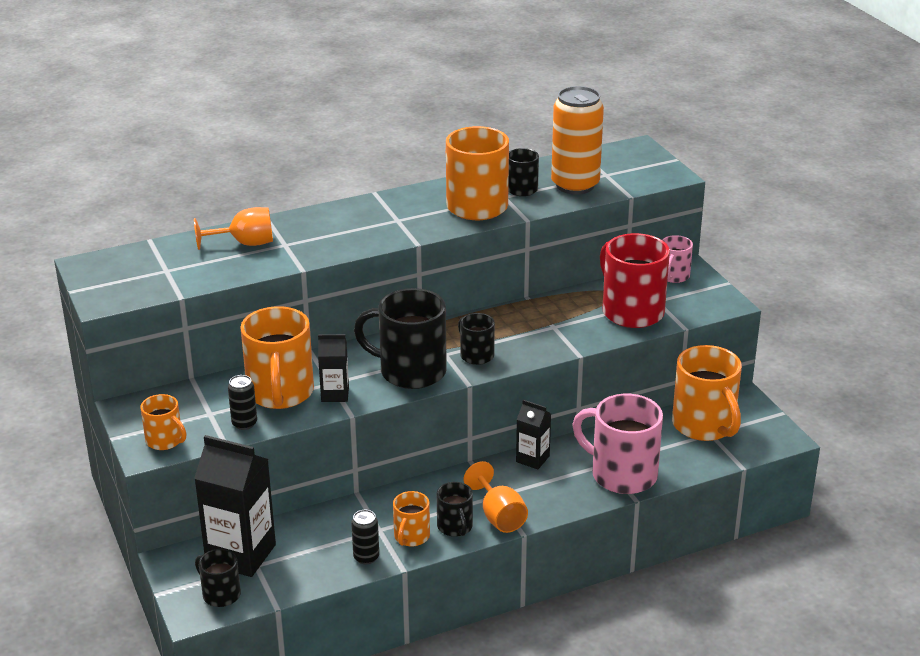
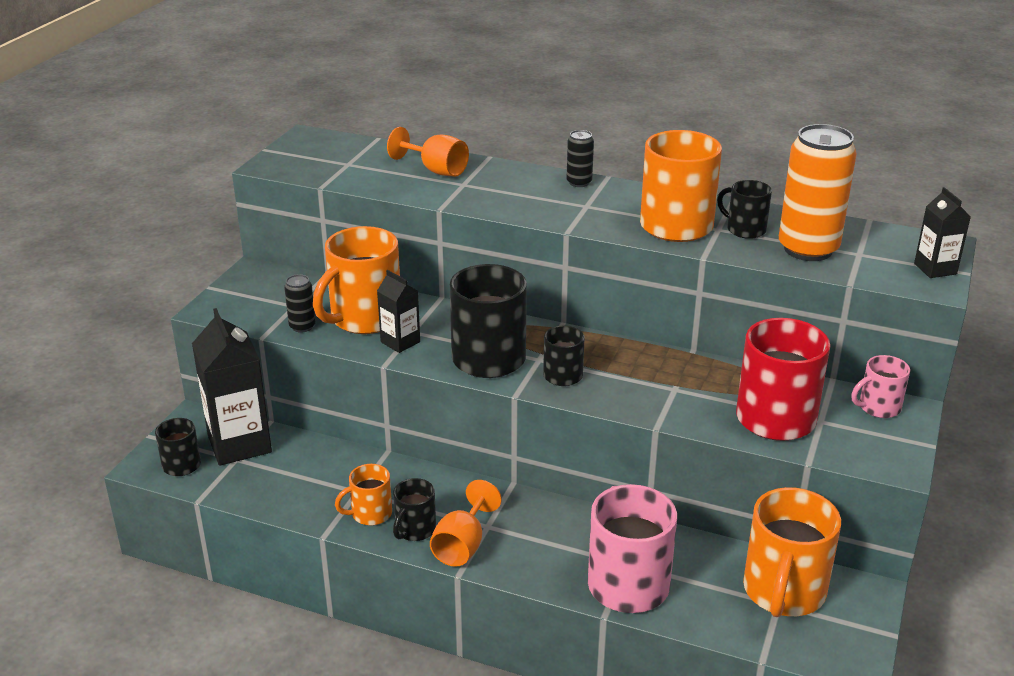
camera: 45 degrees right, 0 degrees up
(165, 441) = (234, 308): orange mug -> none
(366, 557) = (314, 507): black can -> black can (579, 182)
(532, 459) = (567, 515): black carton -> black carton (935, 269)

